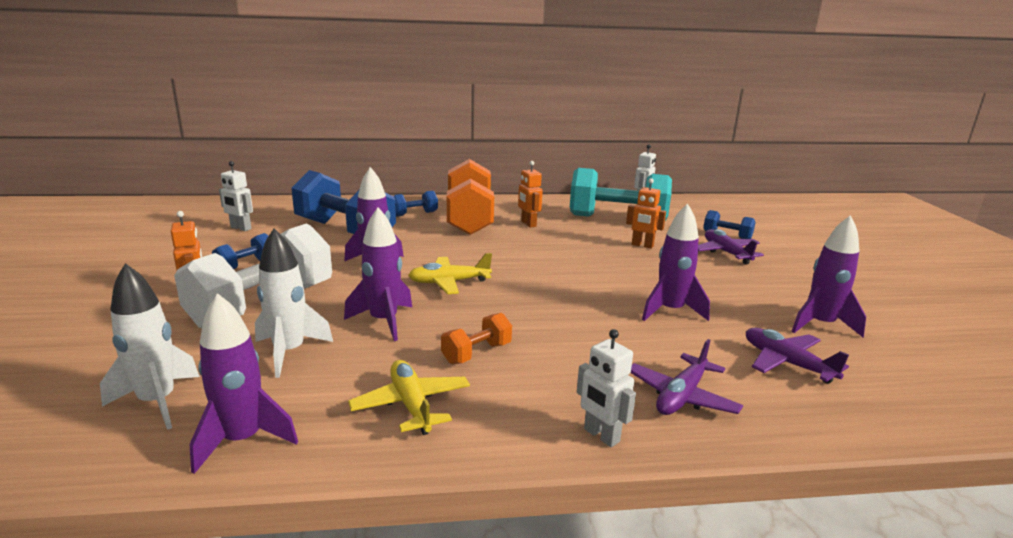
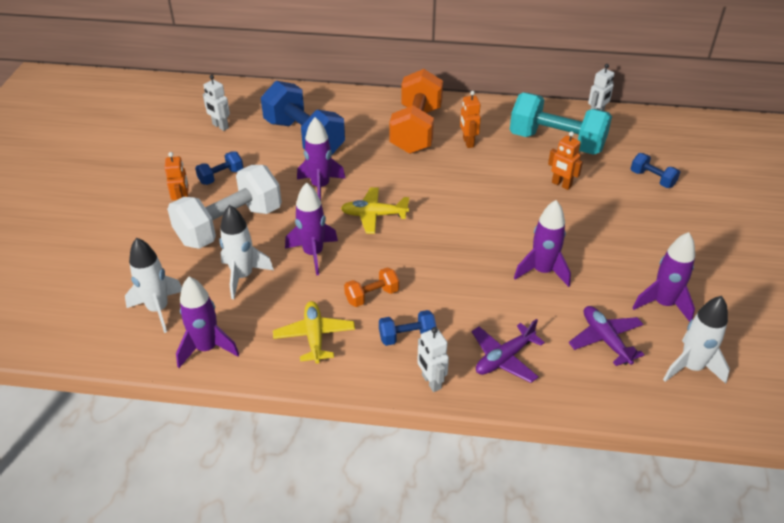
camera: 15 degrees right, 20 degrees up
(414, 214) = (369, 118): blue dumbbell -> blue dumbbell (407, 336)
(726, 253) = (636, 203): purple plane -> none
(902, 377) = (691, 367): none -> white rocket

